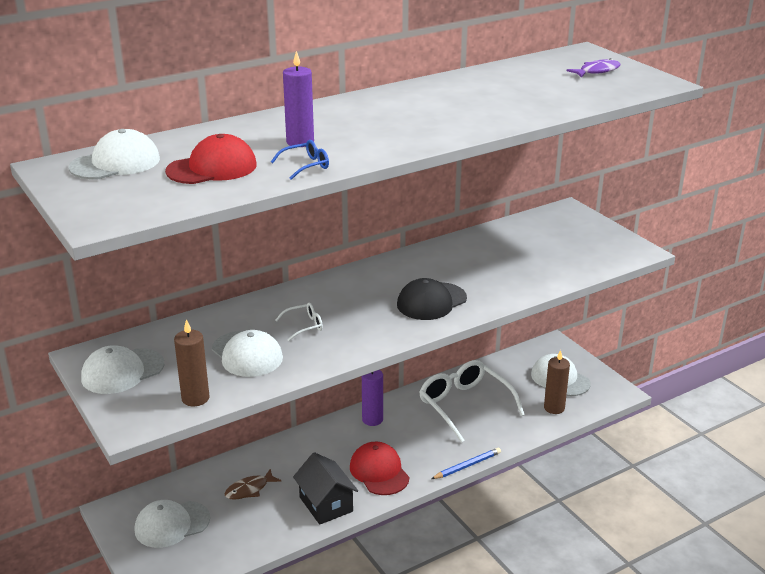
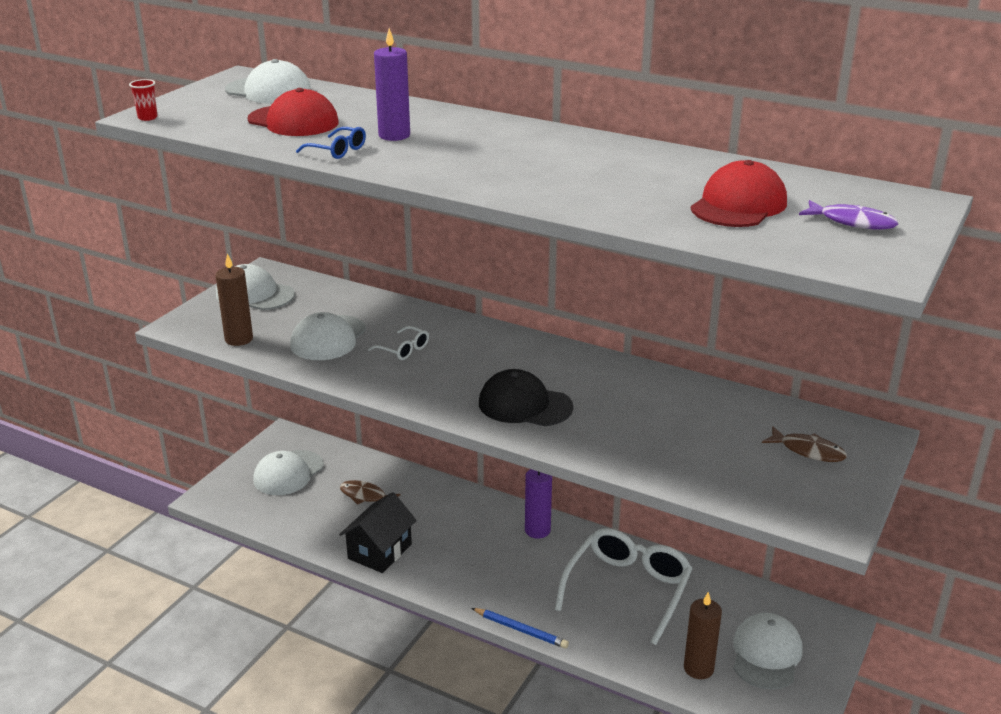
camera: 60 degrees right, 0 degrees up
(105, 222) = (147, 118): none -> red cup
(172, 524) = (288, 473): white cap -> white cap turned 90 degrees counterclockwise
(379, 472) = (456, 567): red cap -> red cap (738, 205)
(565, 232) = (808, 451): none -> brown fish

